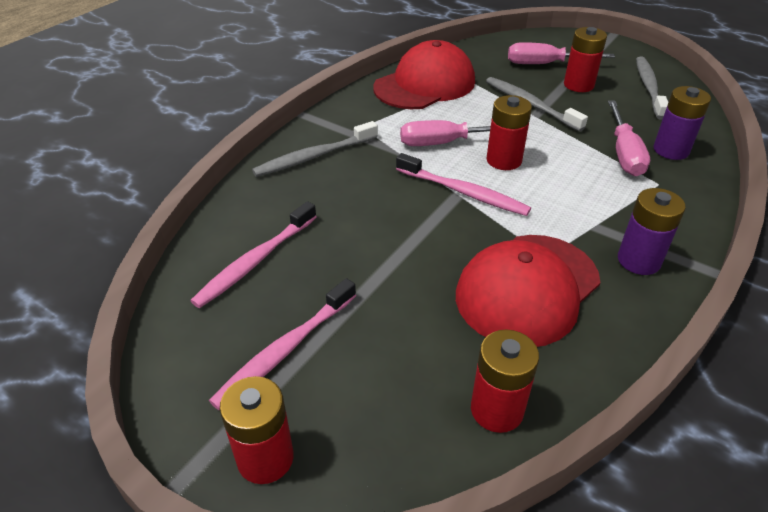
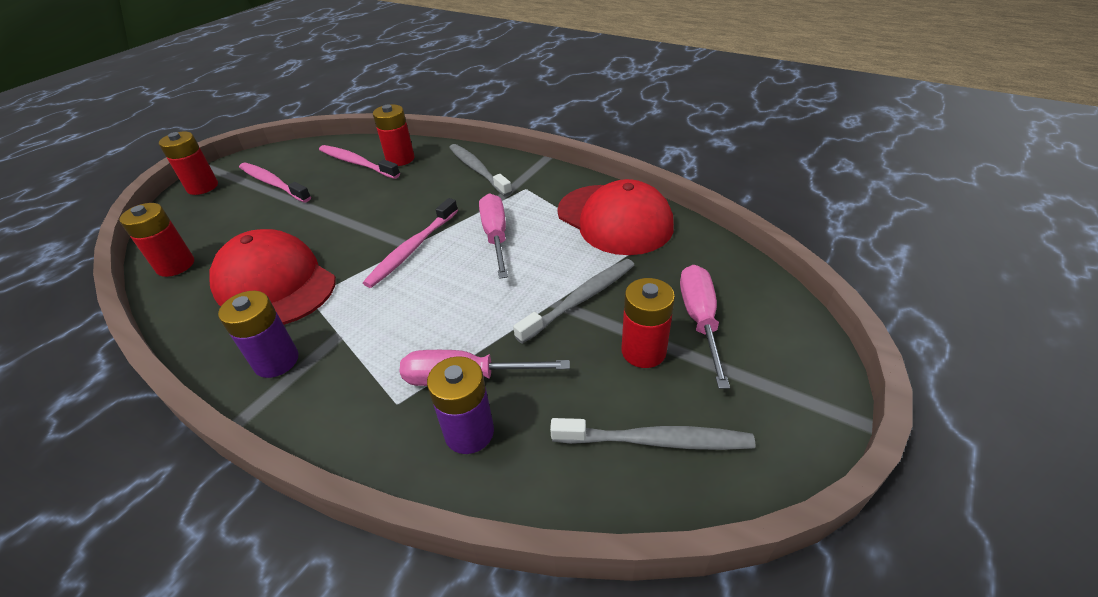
camera: 90 degrees right, 0 degrees up
(504, 160) = (461, 275): red battery -> red battery (400, 159)

